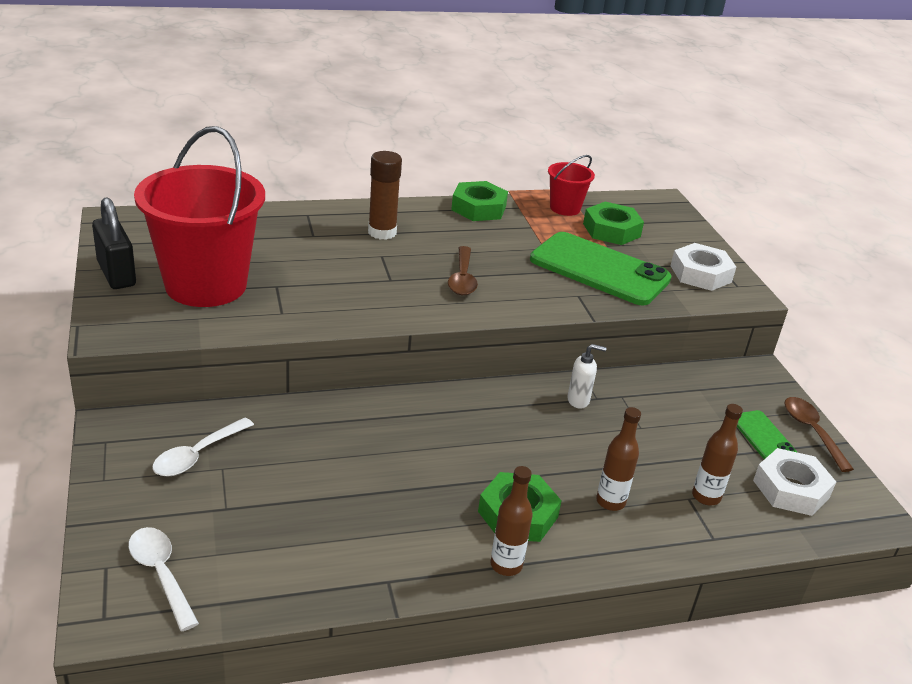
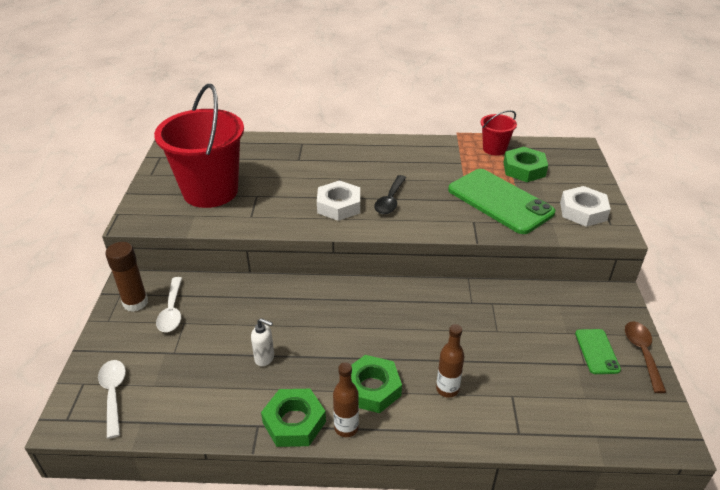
camera: 20 degrees right, 5 degrees up
(116, 274) = (158, 179): black padlock -> none
(197, 455) = (172, 311): white spoon -> white spoon turned 60 degrees counterclockwise
(382, 232) = (348, 160): brown glue stick -> brown glue stick (135, 303)
(462, 278) = (390, 200): brown spoon -> black spoon
(478, 208) = (427, 145): green nut -> green nut (294, 422)
(578, 400) = (456, 303): white soap dispenser -> white soap dispenser (265, 358)
(706, 497) = (527, 397): brown bottle -> none
(791, 489) = (603, 401): white nut -> white nut (339, 205)

